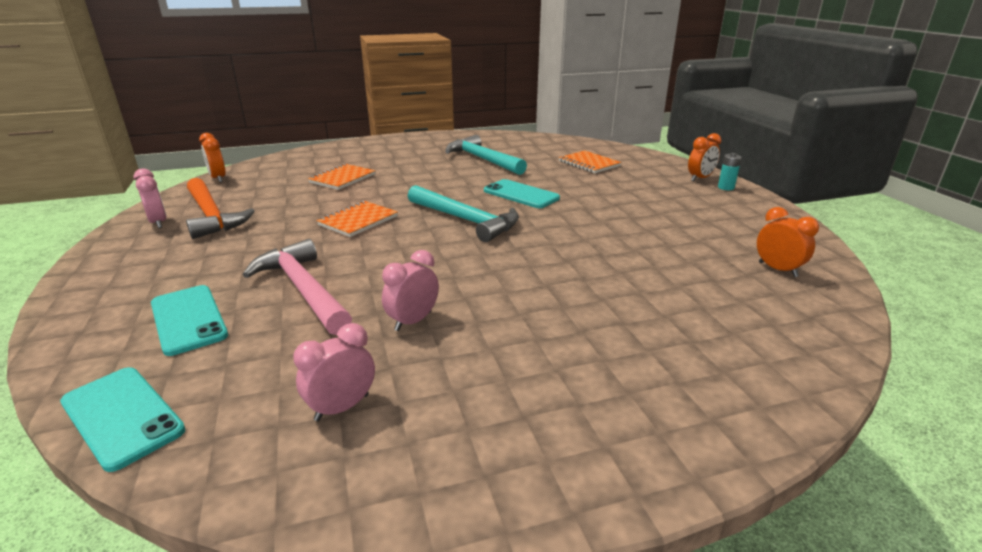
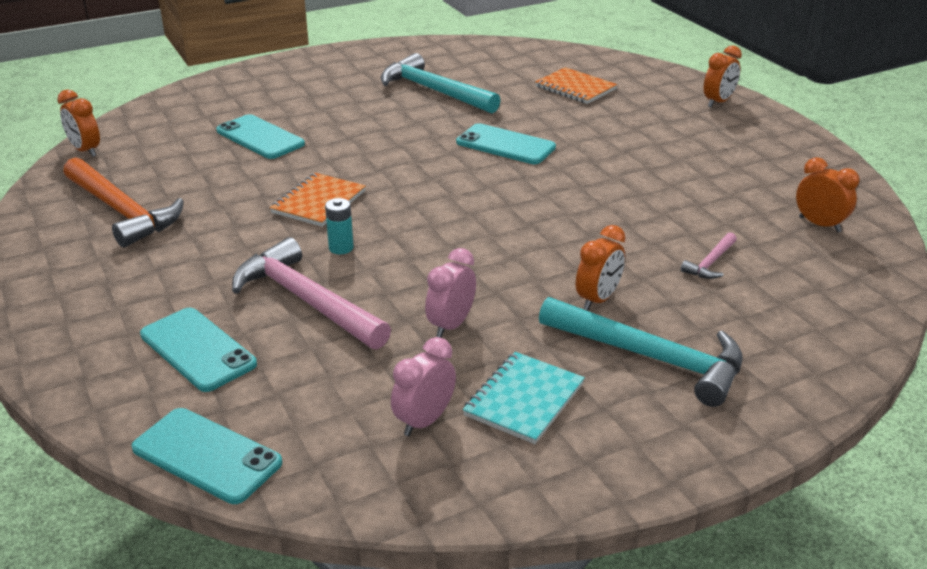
camera: 10 degrees left, 5 degrees up
(158, 222) = (57, 227): pink clock -> none
(342, 178) = (260, 137): orange notebook -> turquoise phone
(448, 398) = (524, 399): none -> turquoise notebook
(465, 220) = (452, 190): turquoise hammer -> turquoise hammer (651, 358)
(555, 312) = (598, 299): none -> orange clock
(668, 291) = (710, 263): none -> pink hammer
(726, 187) = (751, 114): turquoise battery -> turquoise battery (341, 248)

